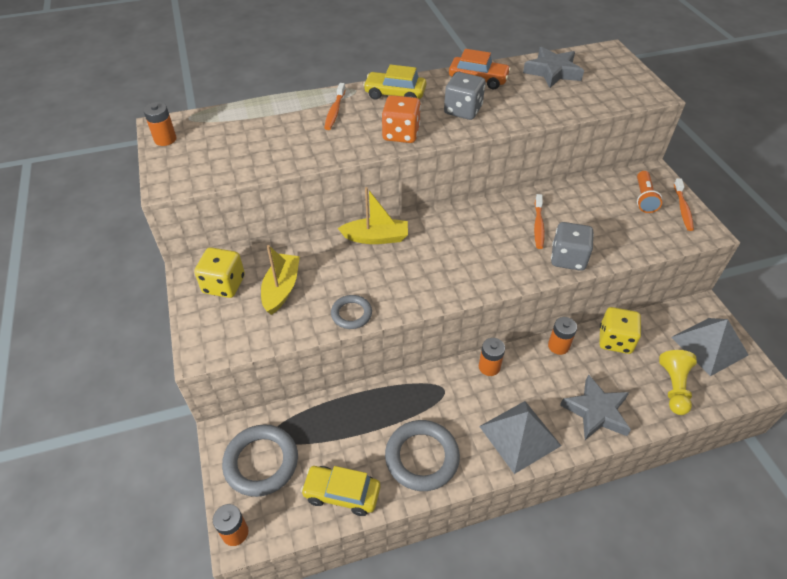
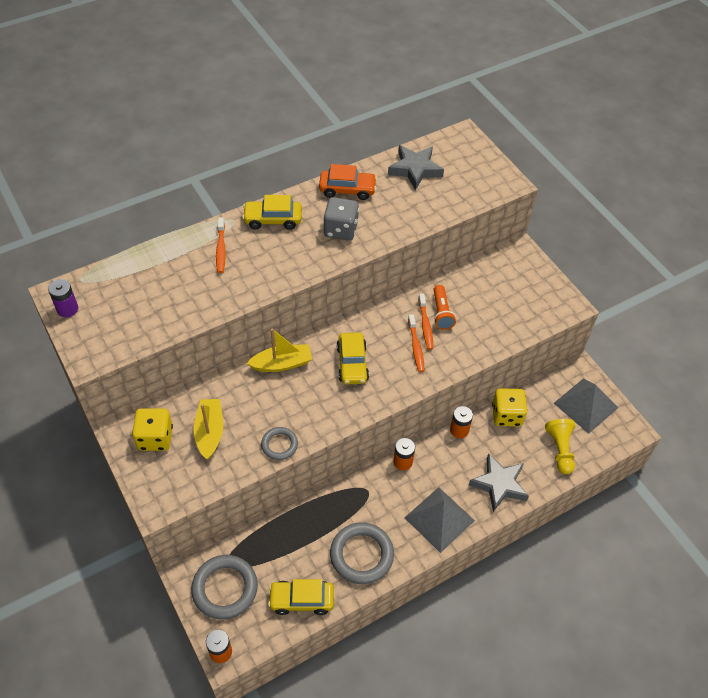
camera: 15 degrees left, 5 degrees up
(165, 139) = (67, 309): orange battery -> purple battery
(401, 134) = (290, 266): orange dice -> none
(451, 249) = (352, 363): none -> yellow car
(568, 258) = (456, 355): grey dice -> none
(644, 198) = (514, 280): orange flashlight -> orange flashlight (441, 313)
(683, 209) = (548, 285): orange toothbrush -> orange toothbrush (416, 347)

